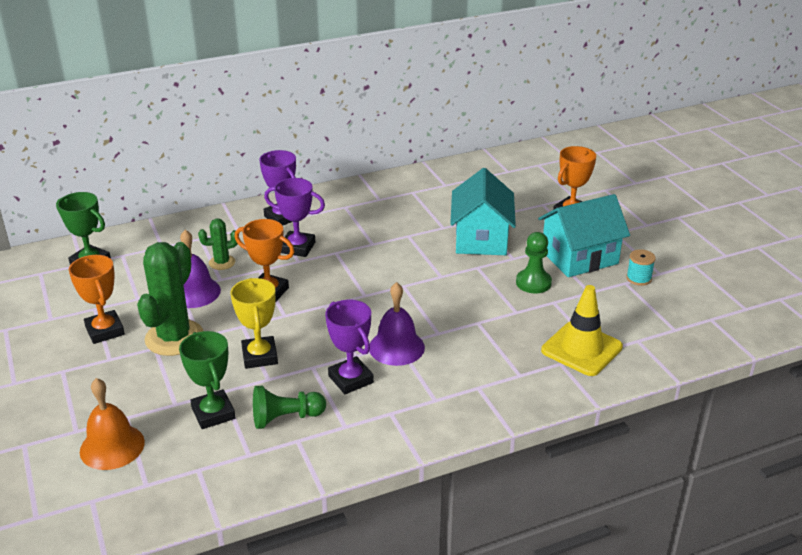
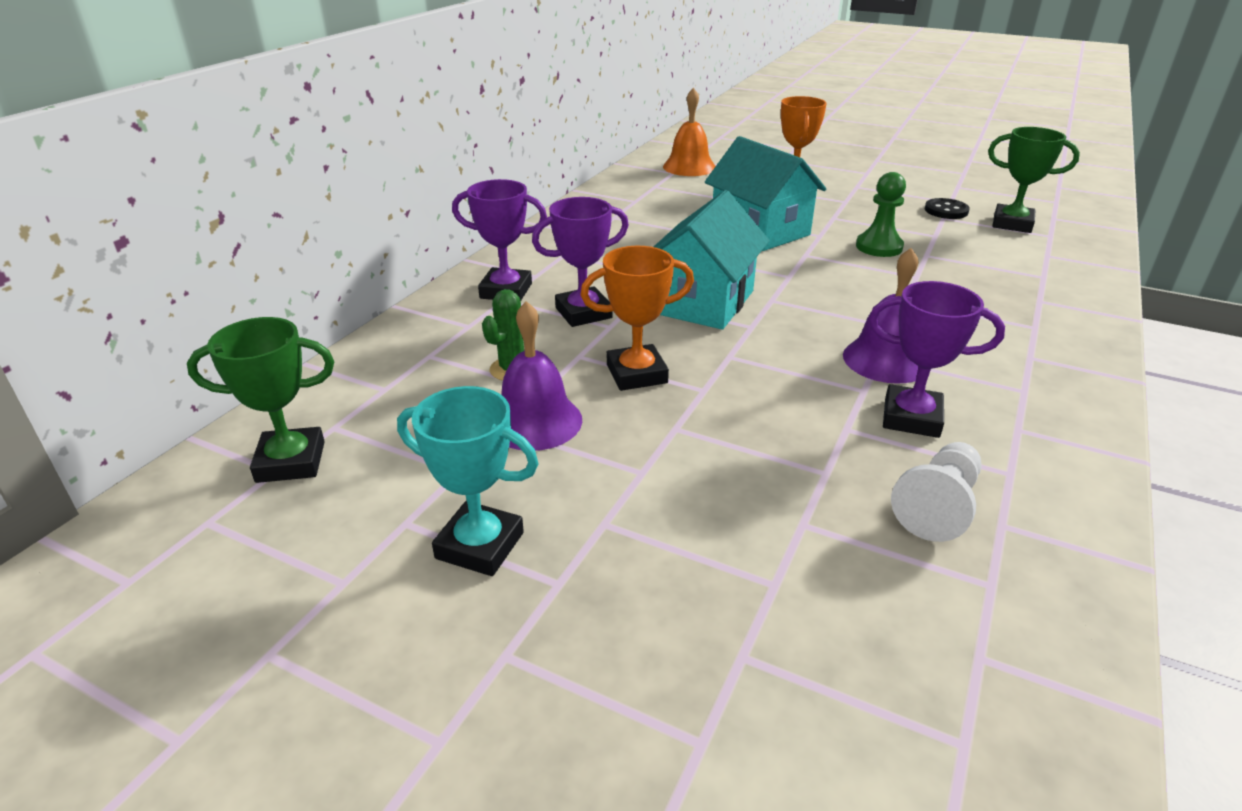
camera: 40 degrees left, 0 degrees up
(105, 331) = (480, 545): orange trophy -> turquoise trophy
(112, 446) = (806, 722): orange bell -> orange bell (689, 167)
(174, 338) = (610, 493): green cactus -> none
(213, 413) = (847, 561): green trophy -> green trophy (1012, 224)
(259, 356) = (765, 451): yellow trophy -> none
(285, 418) = (938, 506): green pawn -> white pawn
(579, 257) = (871, 213): turquoise house -> turquoise house (702, 301)
(581, 349) = (1028, 281): yellow traffic cone -> none
(638, 278) = (946, 211): turquoise spool -> black button

